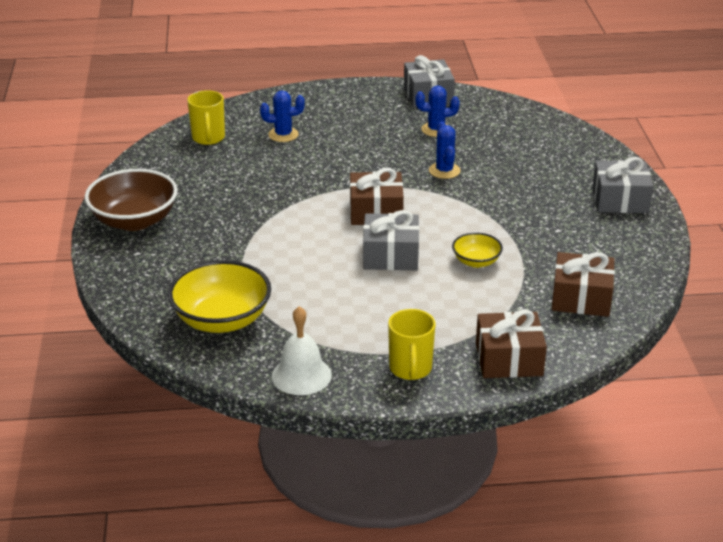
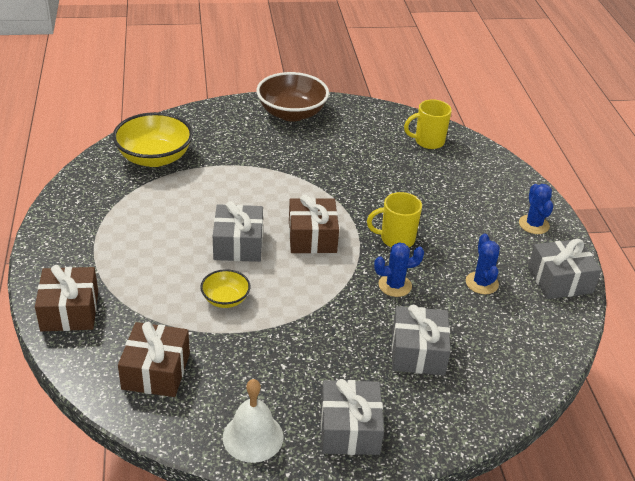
camera: 85 degrees right, 5 degrees up
(283, 135) = (444, 182): blue cactus -> blue cactus (534, 224)
(301, 375) = (77, 196): white bell -> white bell (253, 437)
(410, 369) = (71, 251): yellow mug -> yellow mug (396, 239)
(527, 165) = (418, 352): none -> grey gift

